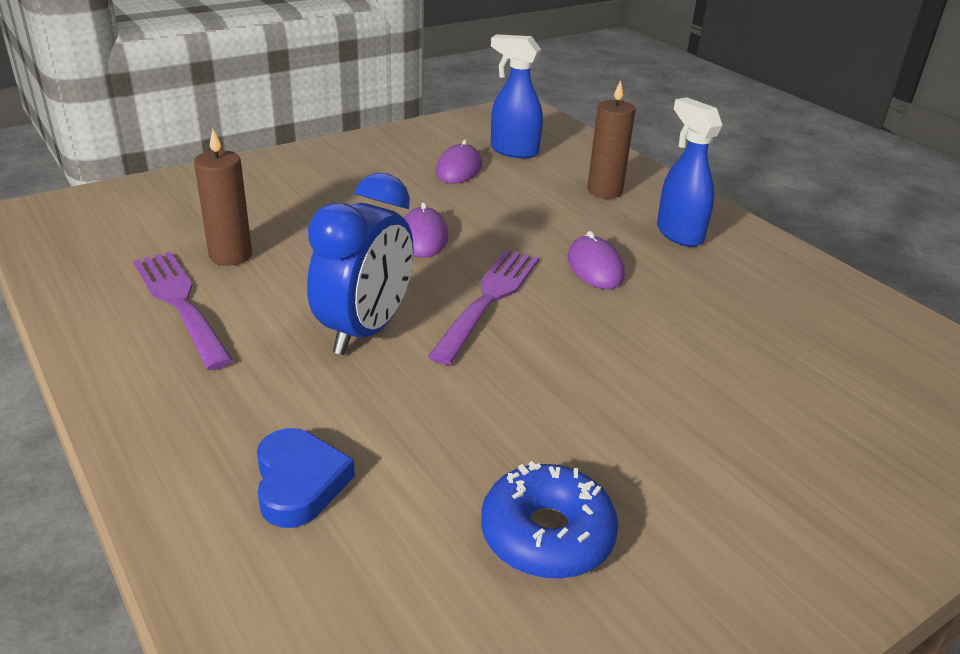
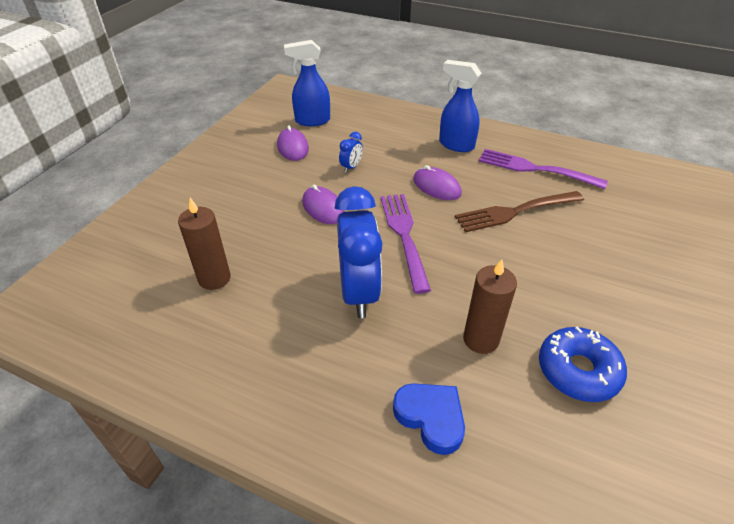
camera: 30 degrees left, 10 degrees up
(181, 304) = (222, 333): purple fork -> purple fork (536, 169)
(506, 210) = (351, 167): none -> blue clock
(604, 191) = (391, 130): brown candle -> brown candle (481, 339)
(677, 333) = (516, 211): none -> brown fork

